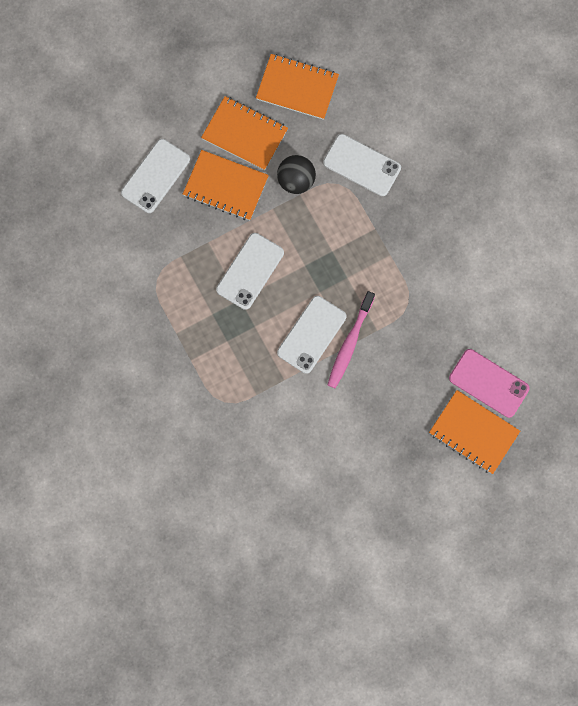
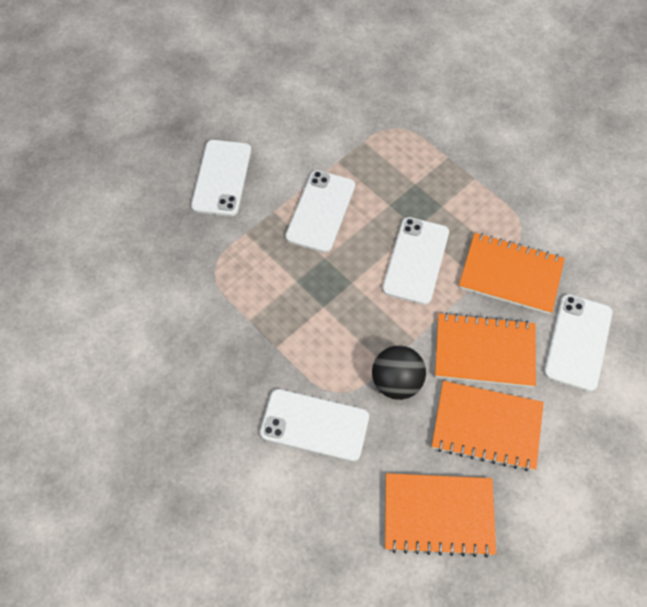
camera: 165 degrees right, 15 degrees down
(350, 343) = (274, 212): pink toothbrush -> none
(385, 388) = (222, 178): none -> white phone
(473, 432) = (113, 158): orange notebook -> orange notebook (510, 274)
(488, 383) = (102, 209): pink phone -> none

